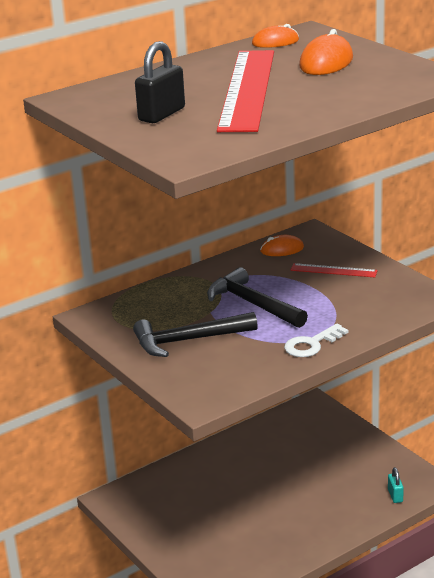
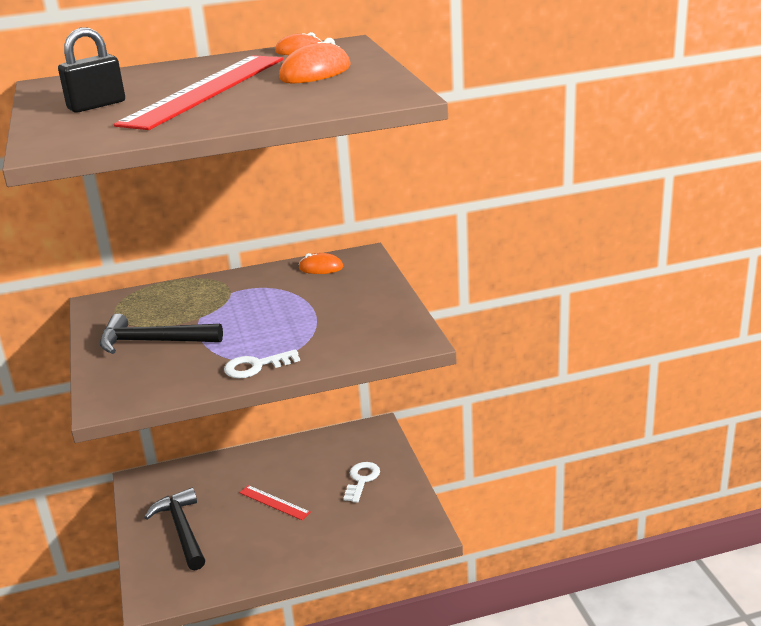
camera: 20 degrees right, 0 degrees up
(253, 304) = (243, 316): black hammer -> black hammer (182, 530)
(333, 270) = (348, 296): red ruler -> red ruler (274, 502)
(334, 452) = (361, 480): none -> white key
(395, 496) = (387, 538): turquoise padlock -> none

